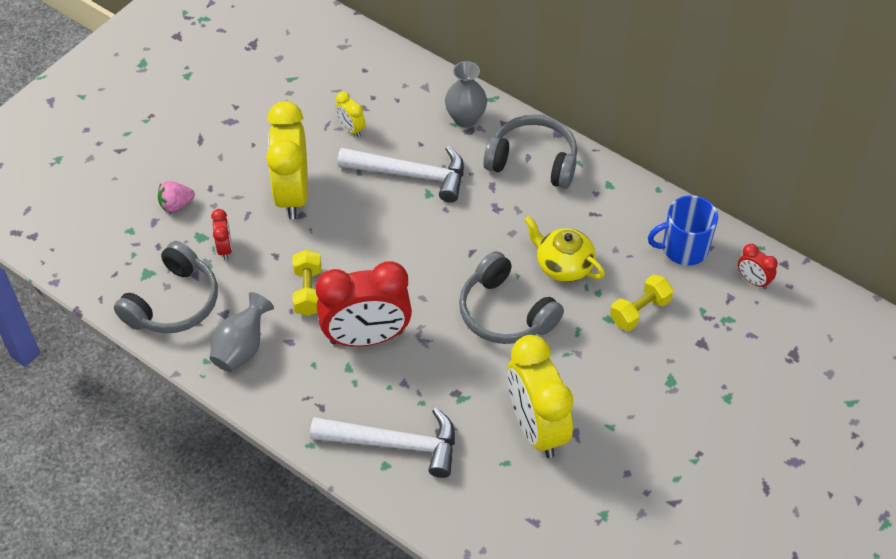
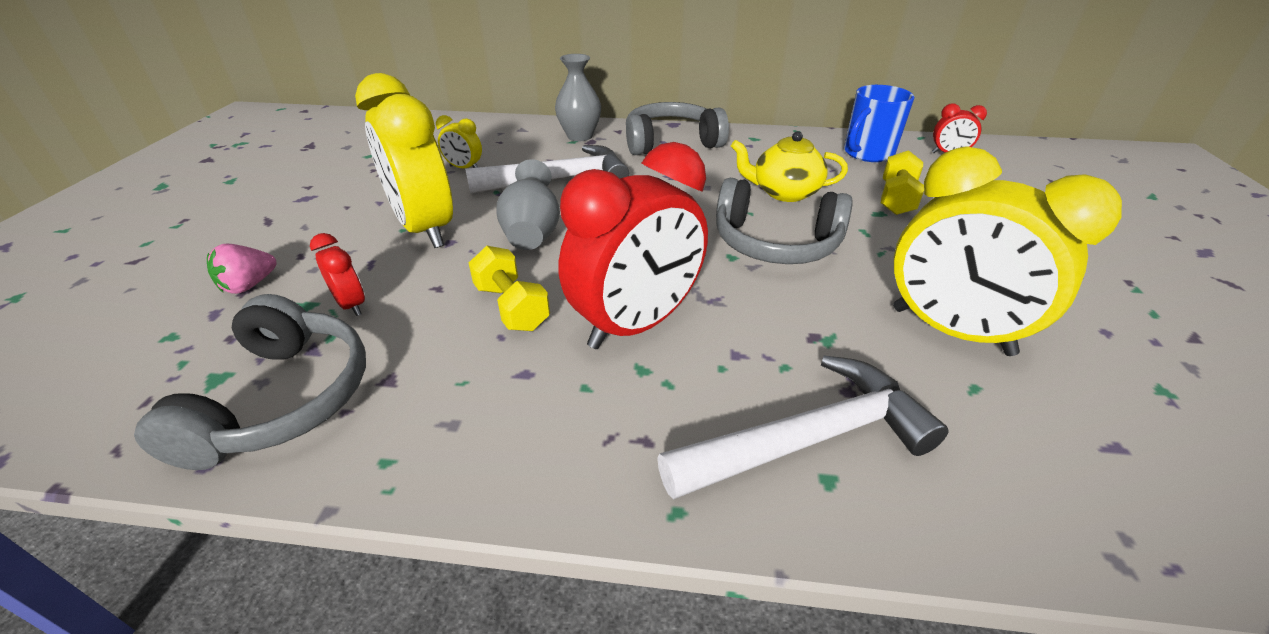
camera: 30 degrees left, 15 degrees down
(242, 348) = (446, 414): grey vase -> grey vase (532, 233)

